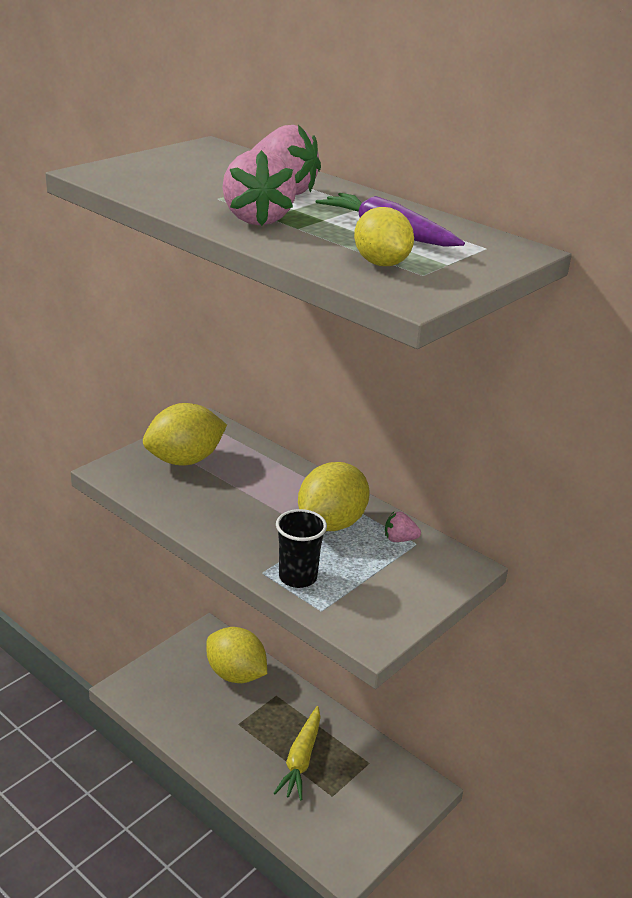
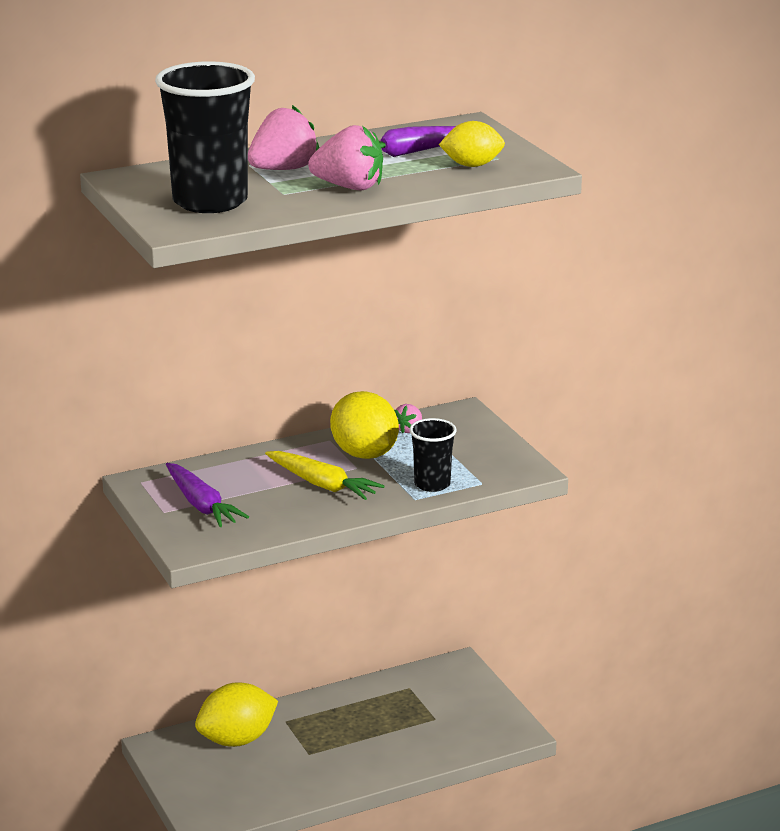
camera: 65 degrees left, 5 degrees down
(171, 176) = (210, 202): none -> black cup
(185, 460) = (201, 505): yellow lemon -> purple carrot
(301, 759) = (381, 725): yellow carrot -> yellow carrot (322, 485)

